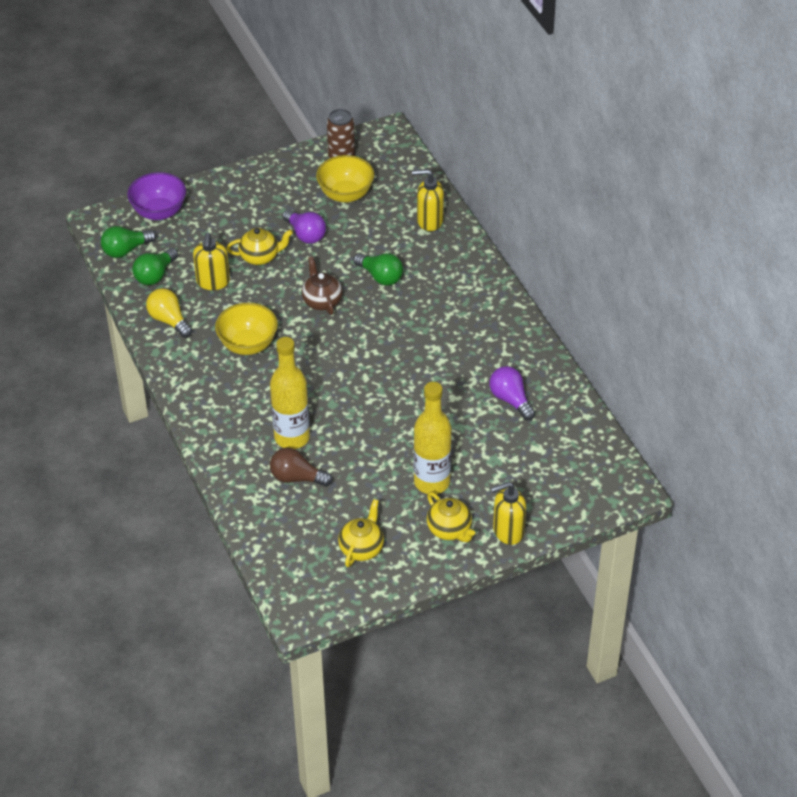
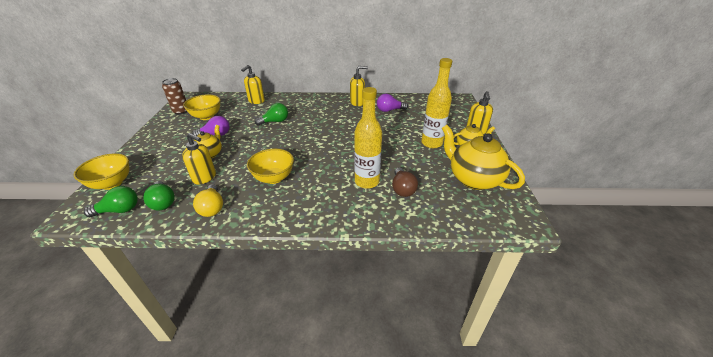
camera: 65 degrees left, 10 degrees down
(126, 250) = (119, 210): green light bulb -> green light bulb turned 105 degrees counterclockwise
(159, 212) = (112, 183): purple bowl -> yellow bowl
(169, 320) = (212, 208): yellow light bulb -> yellow light bulb turned 90 degrees counterclockwise
(297, 477) = (402, 189): brown light bulb -> brown light bulb turned 45 degrees counterclockwise
(322, 301) = (270, 142): brown teapot -> none
(362, 548) = (473, 179): yellow teapot -> yellow teapot, size x1.81
(510, 348) = (357, 103): none -> yellow soap dispenser

